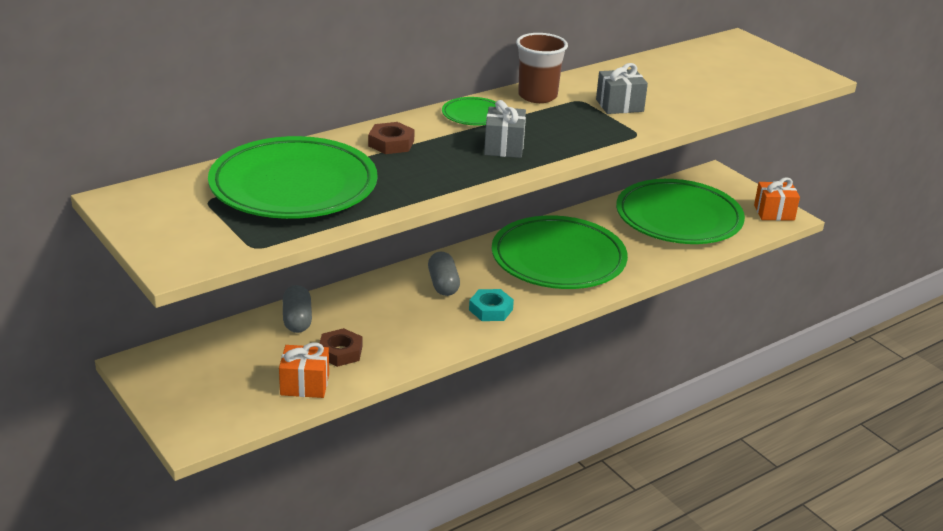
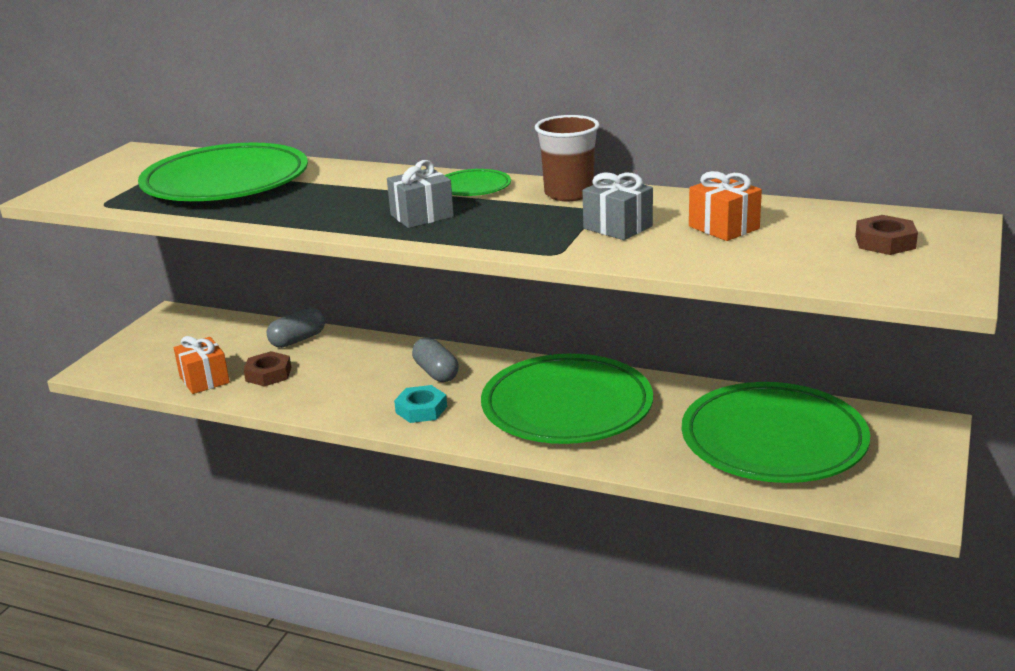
camera: 60 degrees right, 5 degrees down
(391, 143) = (359, 182): brown nut -> brown nut (885, 242)
(443, 284) = (436, 372): grey capsule -> grey capsule turned 75 degrees counterclockwise
(774, 213) = (909, 498): orange gift -> orange gift (723, 227)

